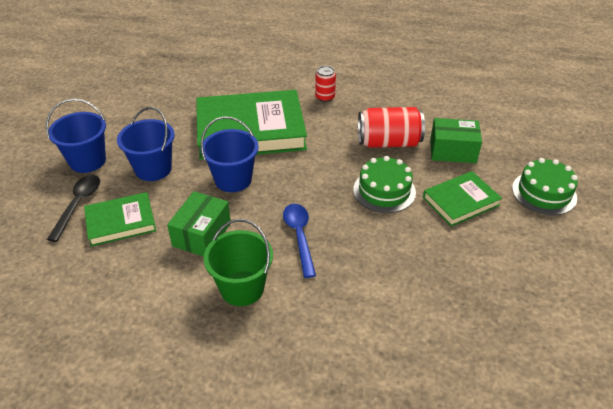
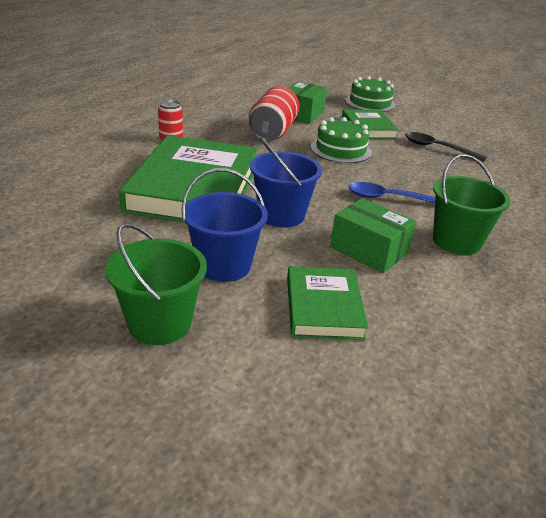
camera: 75 degrees left, 10 degrees down
(78, 204) = (266, 344): black spoon -> black spoon (437, 148)
(87, 161) = (159, 323): blue bucket -> green bucket

